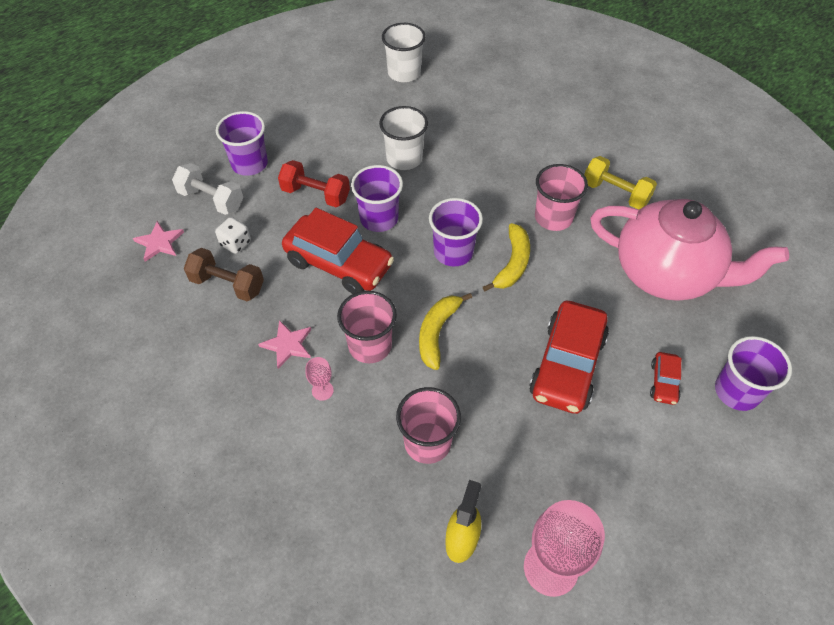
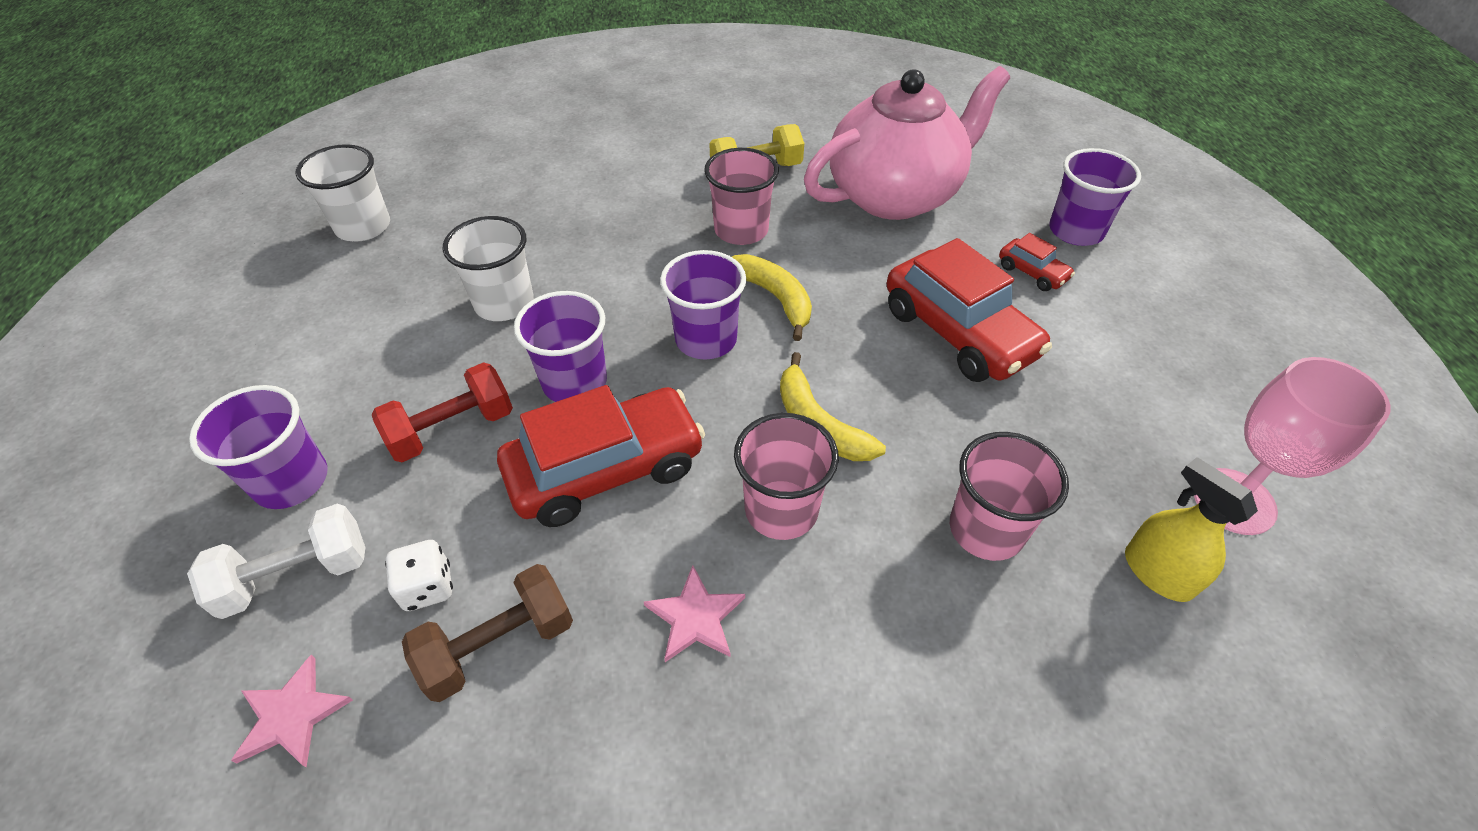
camera: 55 degrees left, 5 degrees down
(322, 390) = (815, 613): pink goblet -> none

